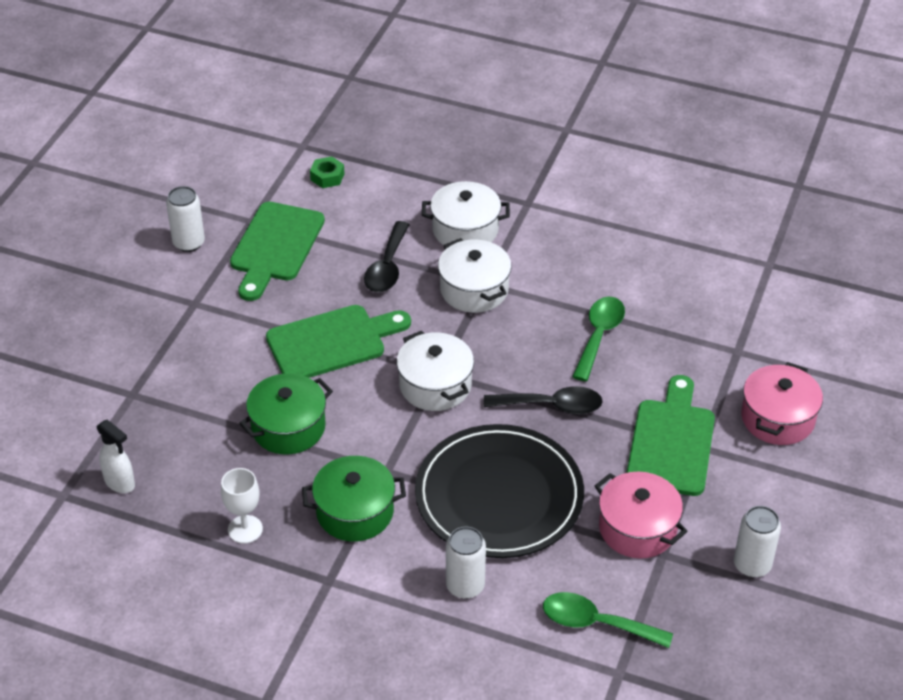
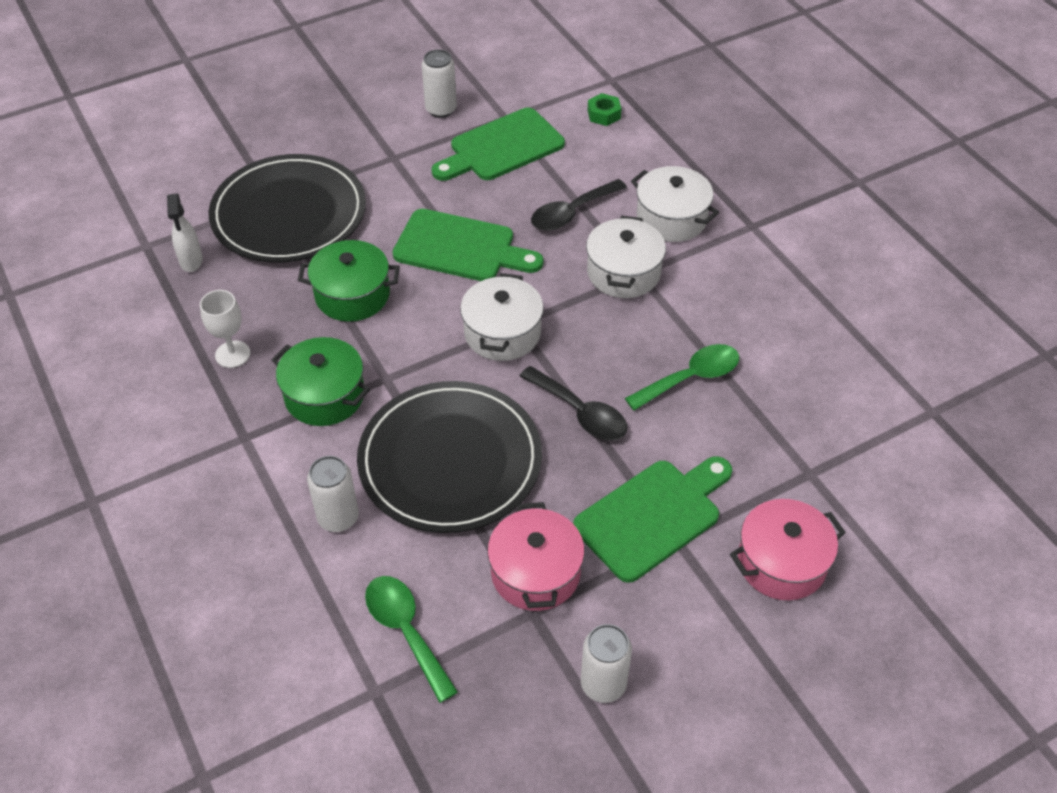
camera: 40 degrees right, 5 degrees up
(159, 397) = (289, 214): none -> black plate

